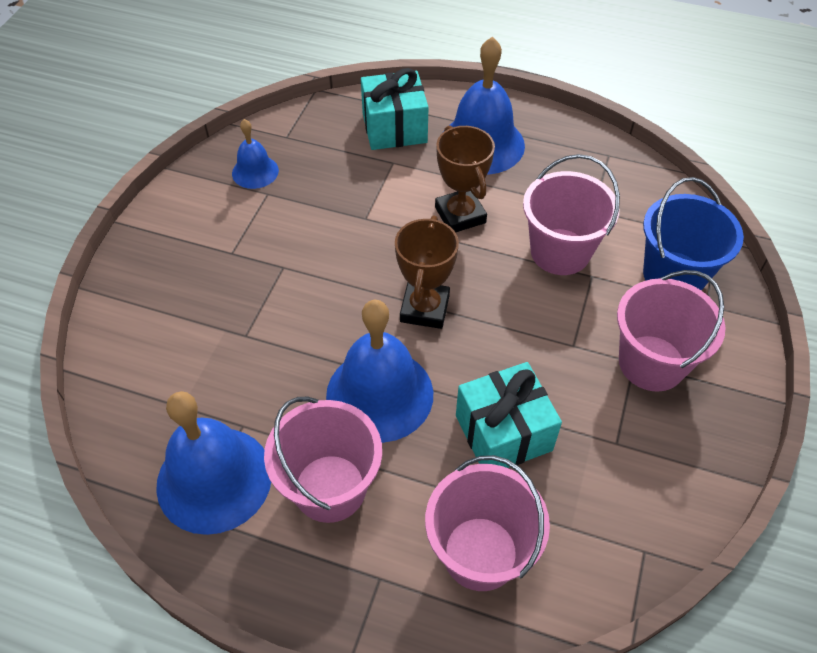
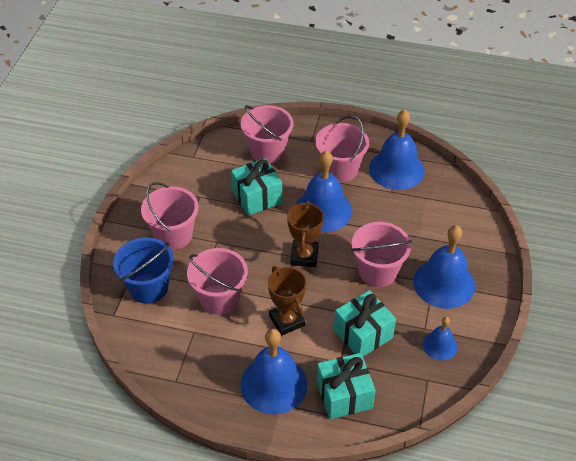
camera: 175 degrees right, 5 degrees down
(215, 251) = (444, 283): none -> blue bell
(311, 275) = (377, 271): none -> pink bucket
(355, 192) = (363, 334): none -> turquoise gift

